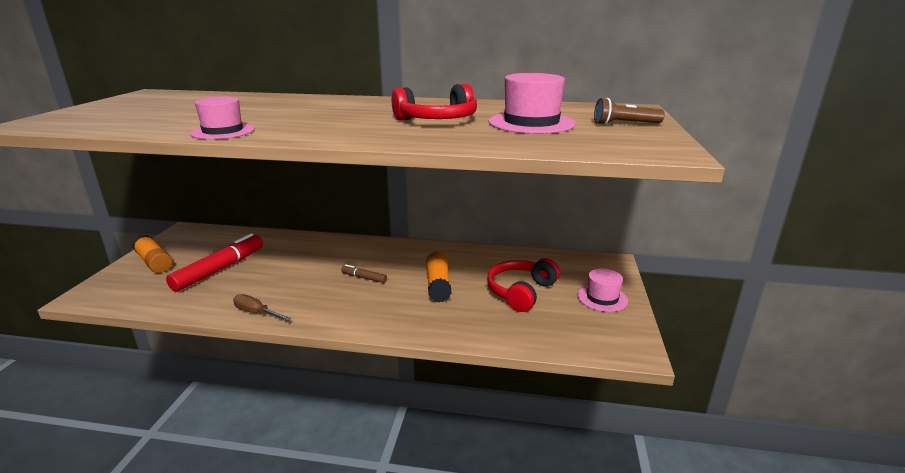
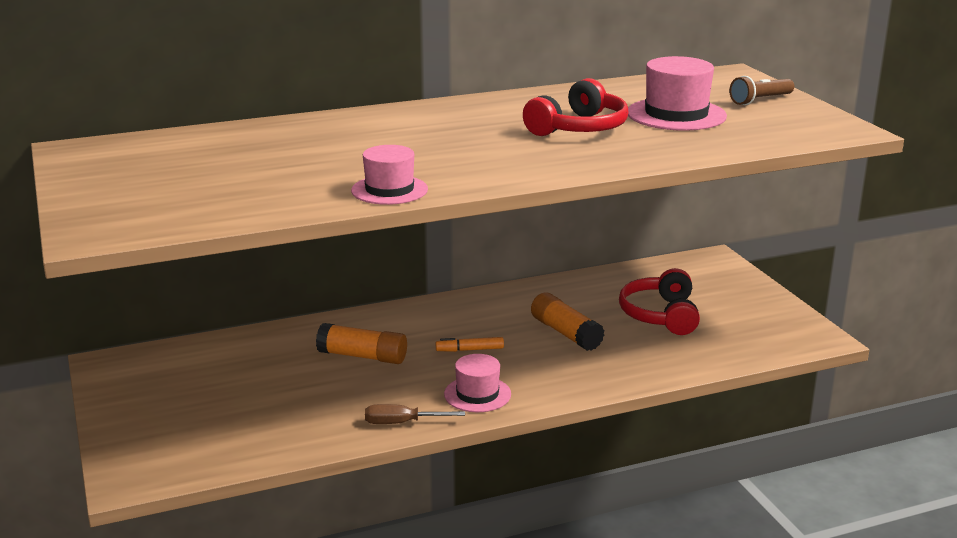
camera: 30 degrees left, 0 degrees up
(154, 262) = (147, 413): orange glue stick -> orange glue stick (362, 356)
(220, 269) = (264, 394): red marker -> none
(364, 278) = (470, 350): brown marker -> orange marker
(602, 298) = (744, 299): pink hat -> pink hat (477, 394)

